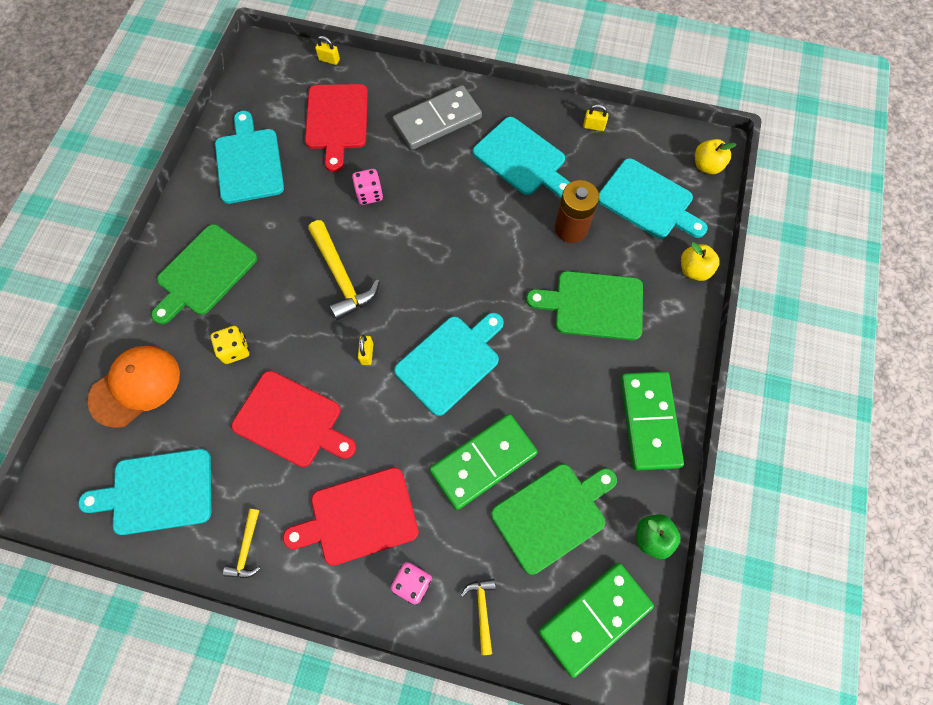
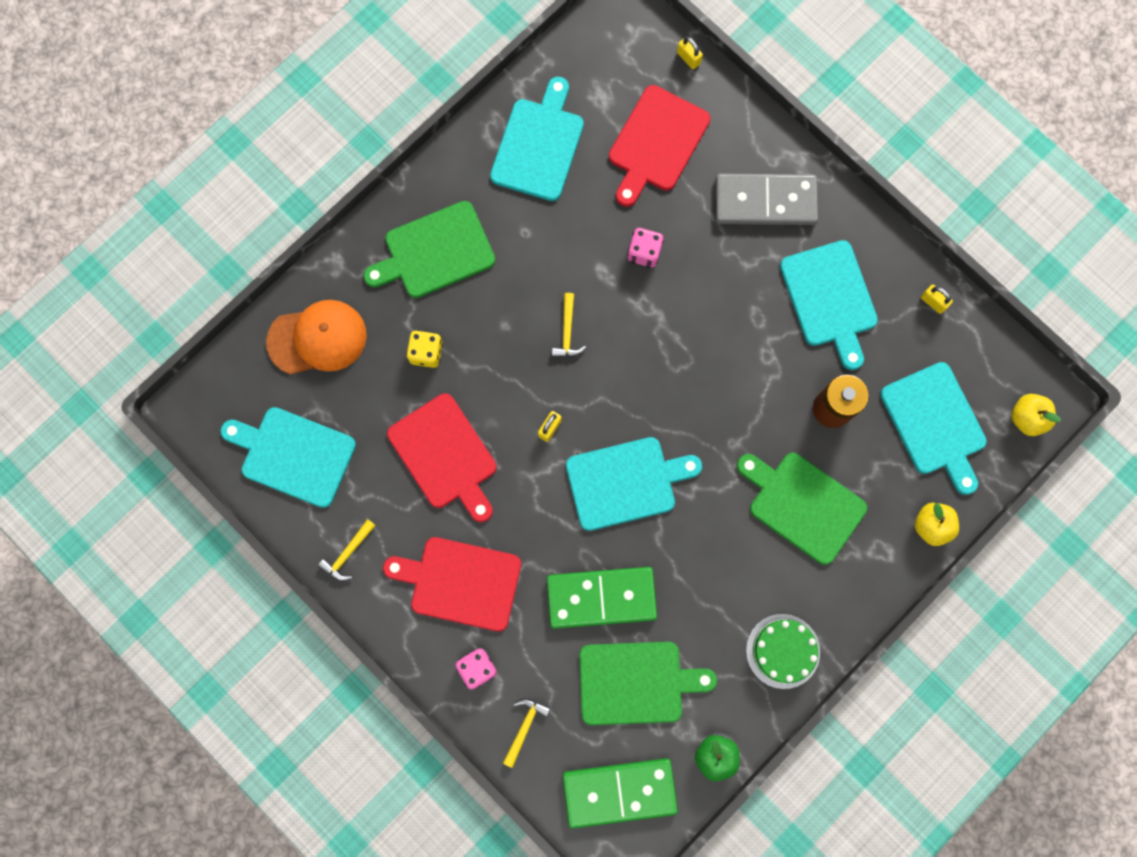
camera: 30 degrees right, 10 degrees up
(341, 277) = (567, 332): yellow hammer -> yellow hammer, size x0.54
(649, 421) = (783, 651): green domino -> green cake

